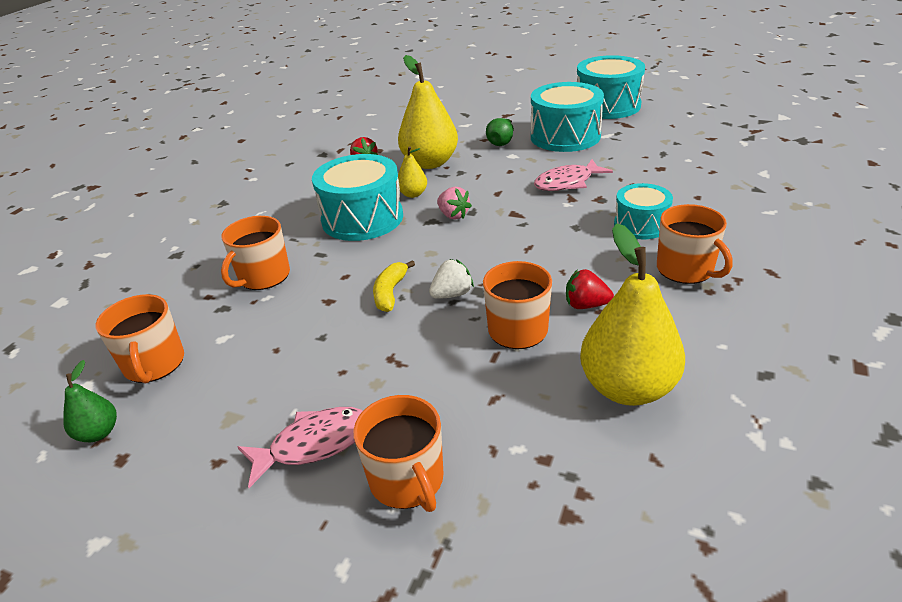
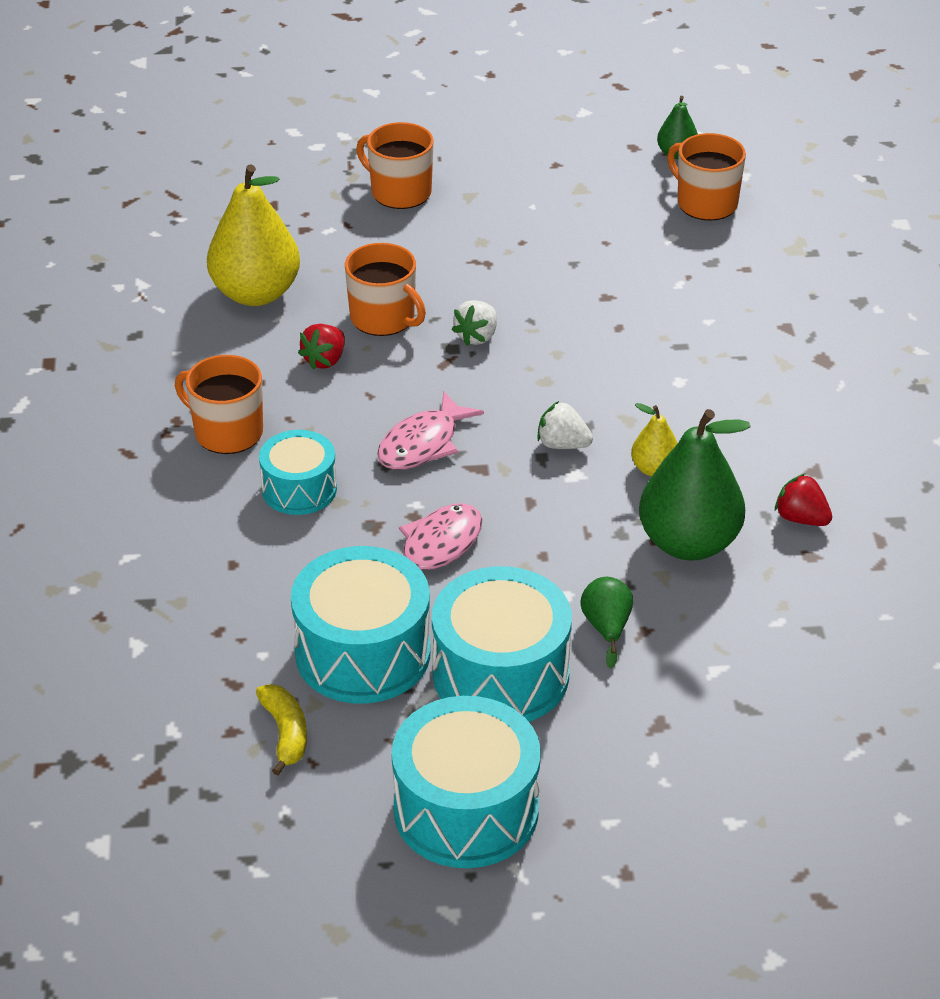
camera: 150 degrees right, 5 degrees up
(263, 276) = (713, 303): orange mug -> none
(313, 444) = (492, 192): pink fish -> pink fish (423, 444)
(362, 218) = (684, 409): turquoise drum -> turquoise drum (363, 653)
(390, 293) = (547, 321): yellow banana -> yellow banana (285, 733)
(430, 163) = (688, 543): yellow pear -> green pear
(453, 215) = (562, 444): pink strawberry -> white strawberry
(586, 305) = (325, 360): red strawberry -> red strawberry turned 135 degrees clockwise

